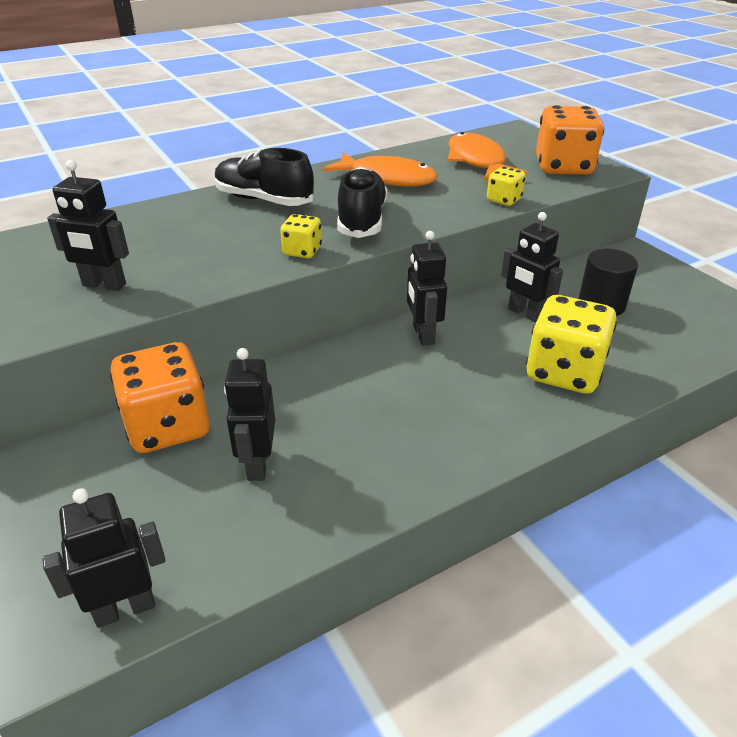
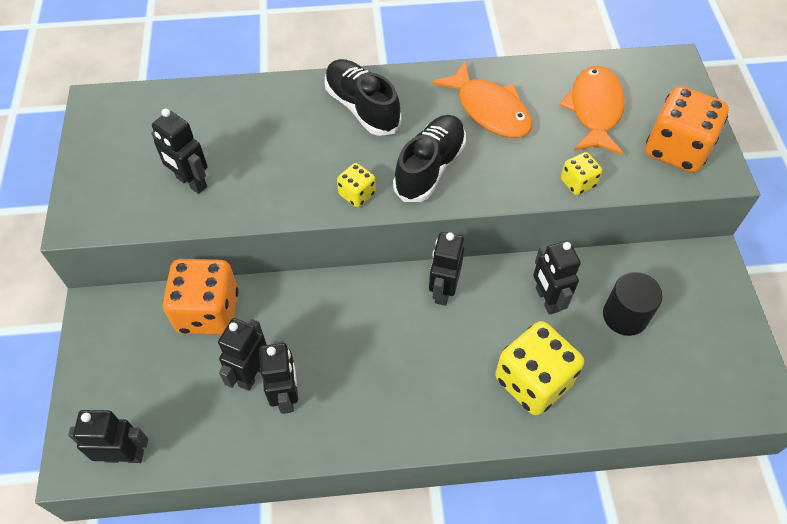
camera: 25 degrees right, 20 degrees up
(314, 470) = (286, 396): none -> black robot

